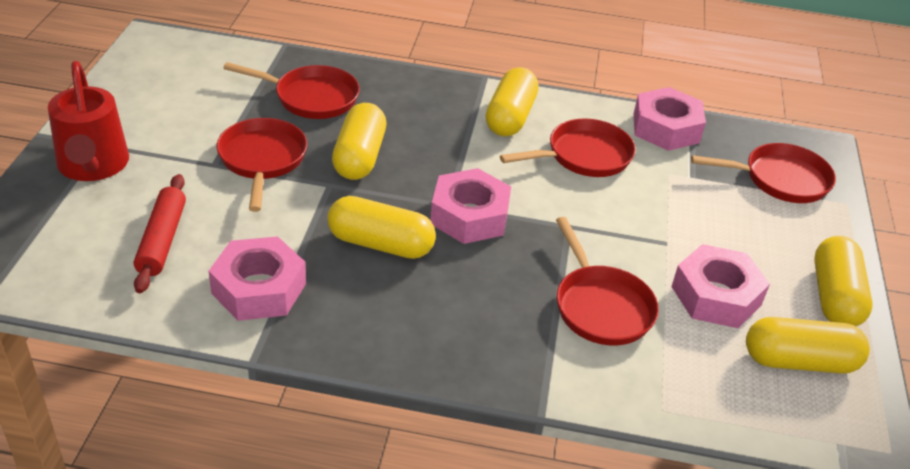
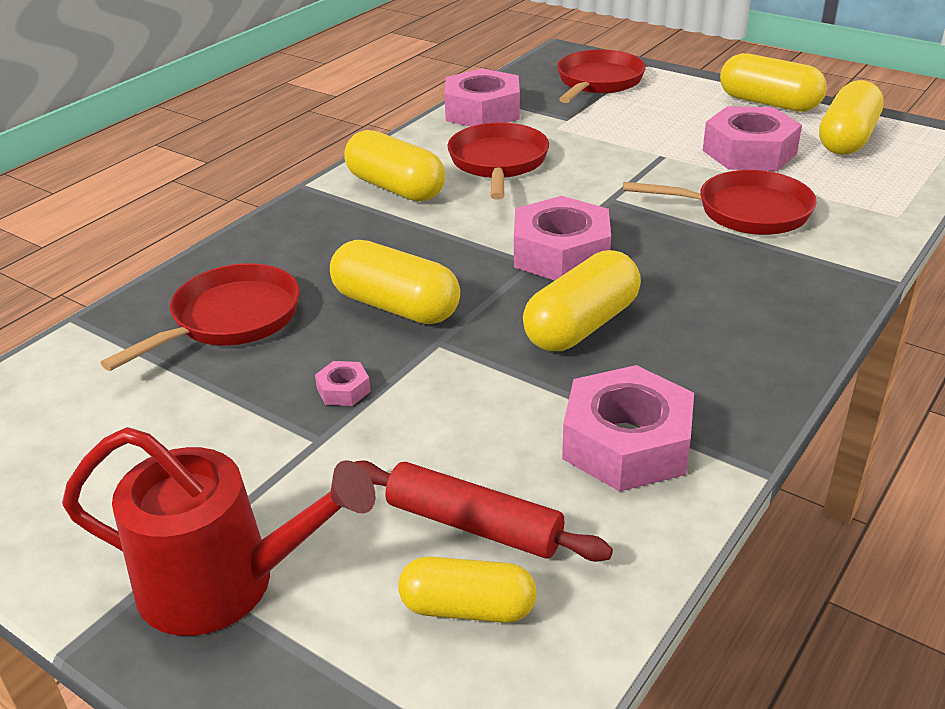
camera: 60 degrees left, 5 degrees down
(98, 253) = (468, 608): none -> yellow capsule
(262, 160) = (343, 390): red pan -> pink nut

